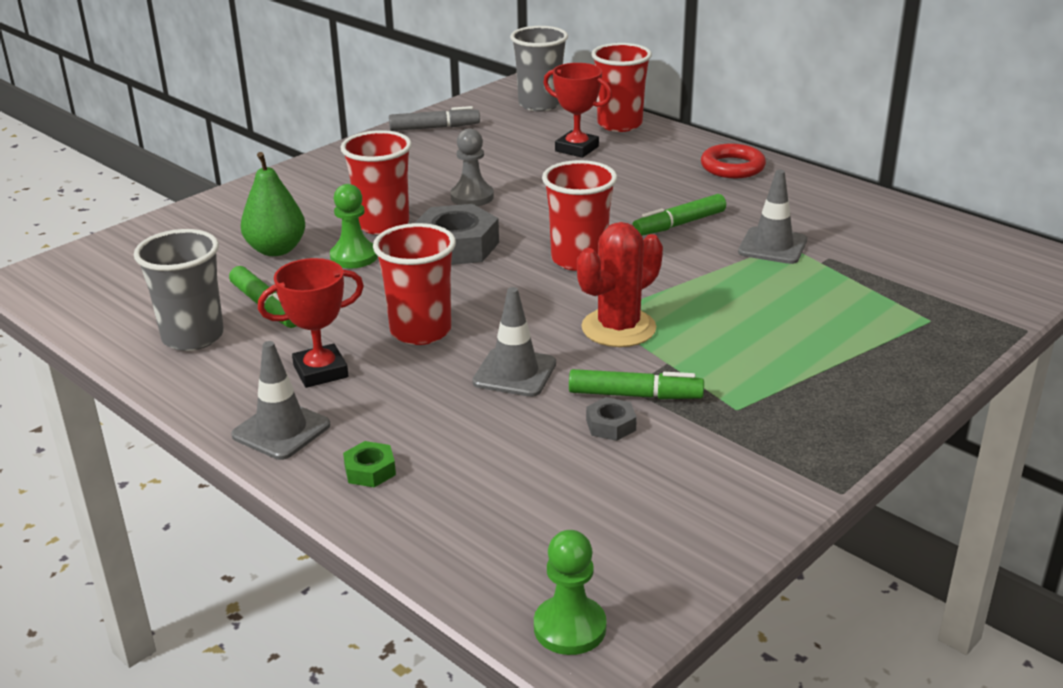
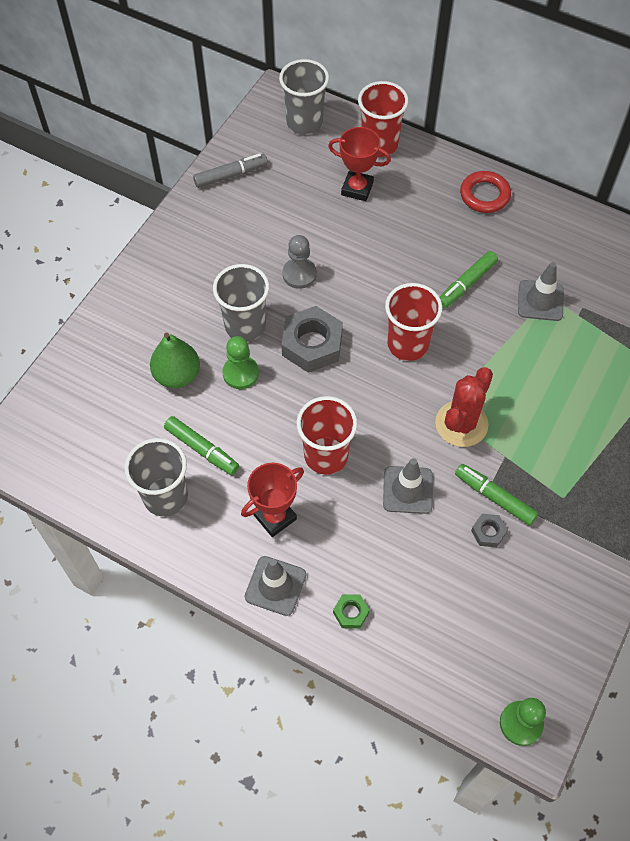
camera: 15 degrees left, 30 degrees up
(383, 224) = (245, 326): red cup -> grey cup
(635, 395) = (494, 497): green marker -> green marker turned 135 degrees counterclockwise

